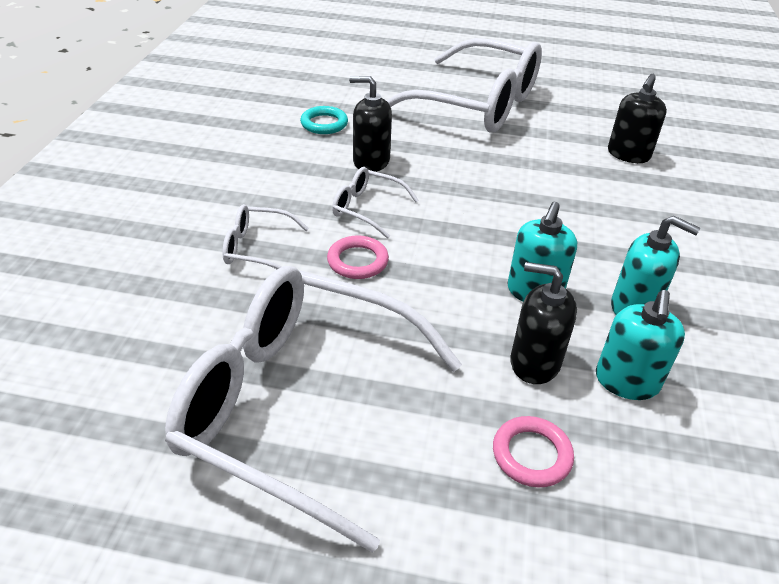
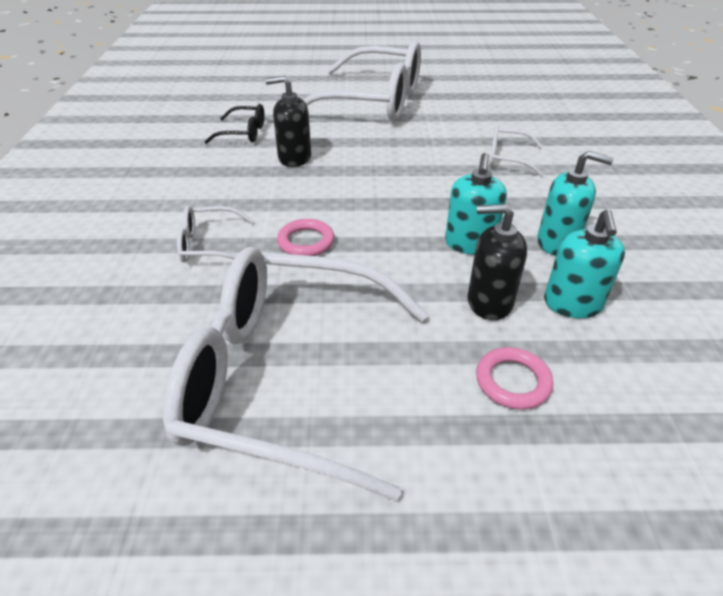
camera: 10 degrees left, 0 degrees up
(324, 124) = (243, 133): turquoise ring -> black glasses
(367, 209) = (302, 197): white glasses -> white glasses (507, 158)
(628, 154) = (511, 124): black soap dispenser -> none

